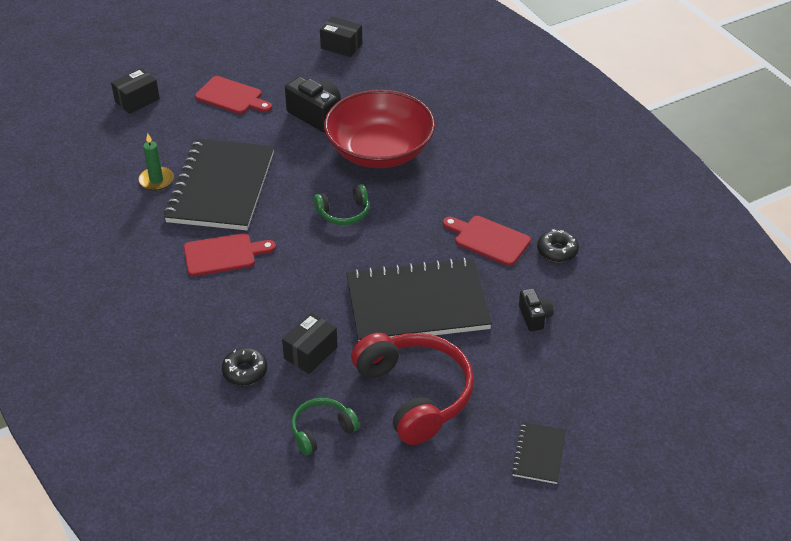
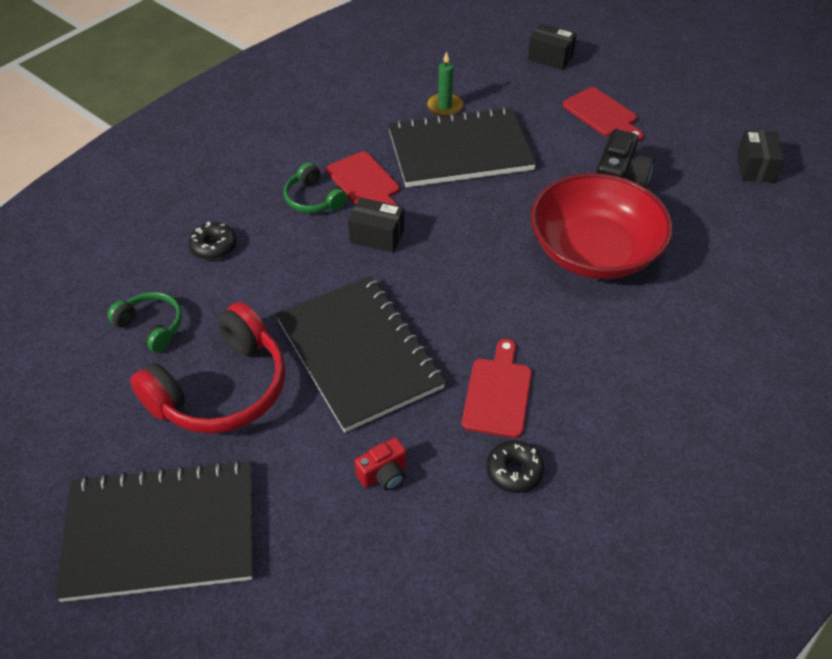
camera: 70 degrees right, 5 degrees up
(232, 96) = (602, 114): red cutting board -> red cutting board turned 45 degrees counterclockwise
(310, 353) = (254, 287): black box -> black box (377, 236)
(344, 213) = (473, 251): green headphones -> green headphones (313, 199)
(534, 317) = (384, 474): black camera -> red camera
(539, 454) = (161, 532): black notebook -> black notebook, size x2.27

